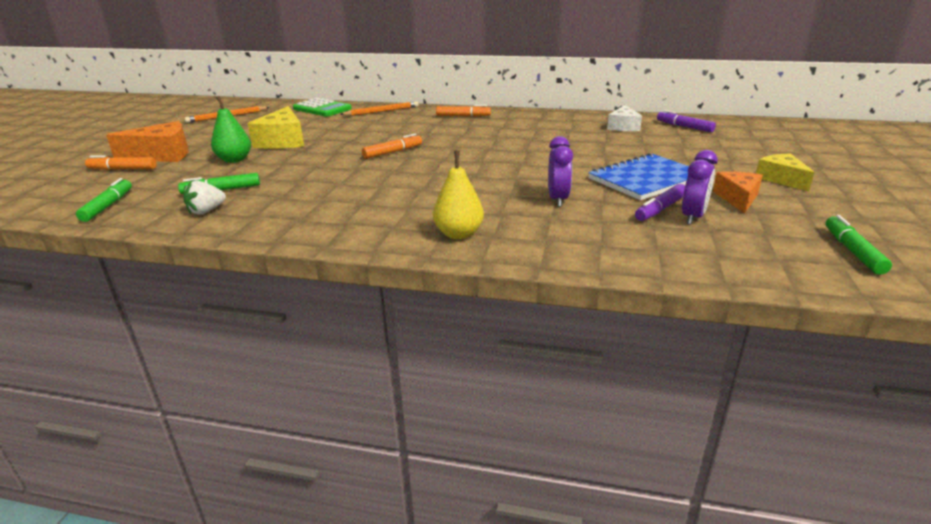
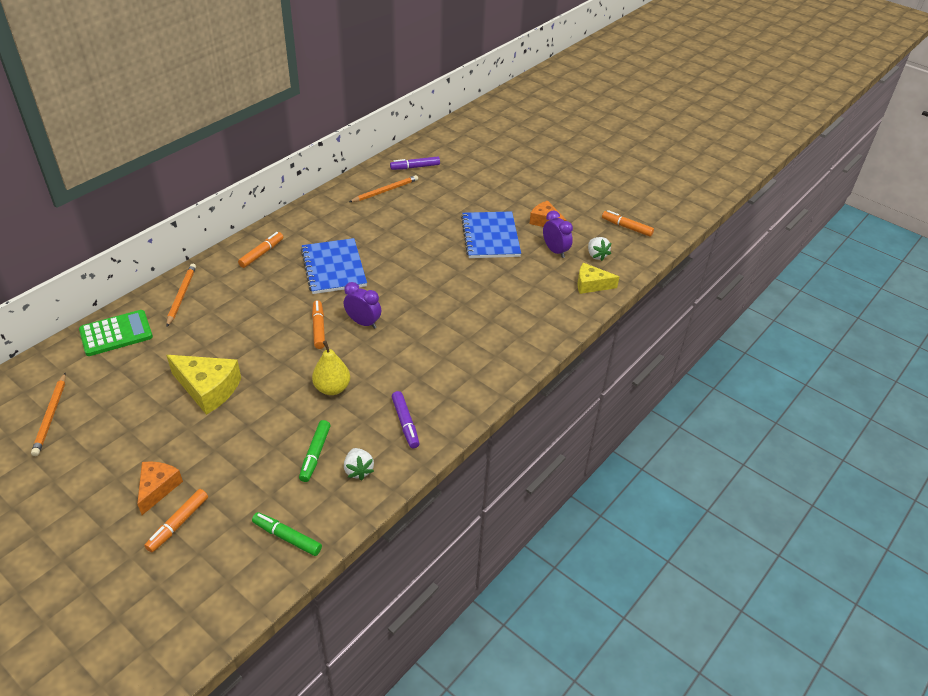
camera: 65 degrees left, 15 degrees up
(162, 155) = (158, 488): orange cheese -> orange cheese, size x0.65
(234, 160) = (235, 433): green pear -> none
(458, 234) = (506, 350): yellow pear -> yellow pear (332, 388)
(481, 137) = (333, 268): none -> blue notebook
(558, 199) = (489, 287): purple clock -> purple clock (363, 323)
(623, 127) = (385, 191): white cheese -> orange pencil
(660, 209) = (536, 256): purple marker -> purple marker (405, 423)
(740, 245) = (596, 255): none -> white strawberry
(781, 179) = (534, 190): yellow cheese -> yellow cheese (591, 285)
(852, 251) = (626, 227): green marker -> orange marker

